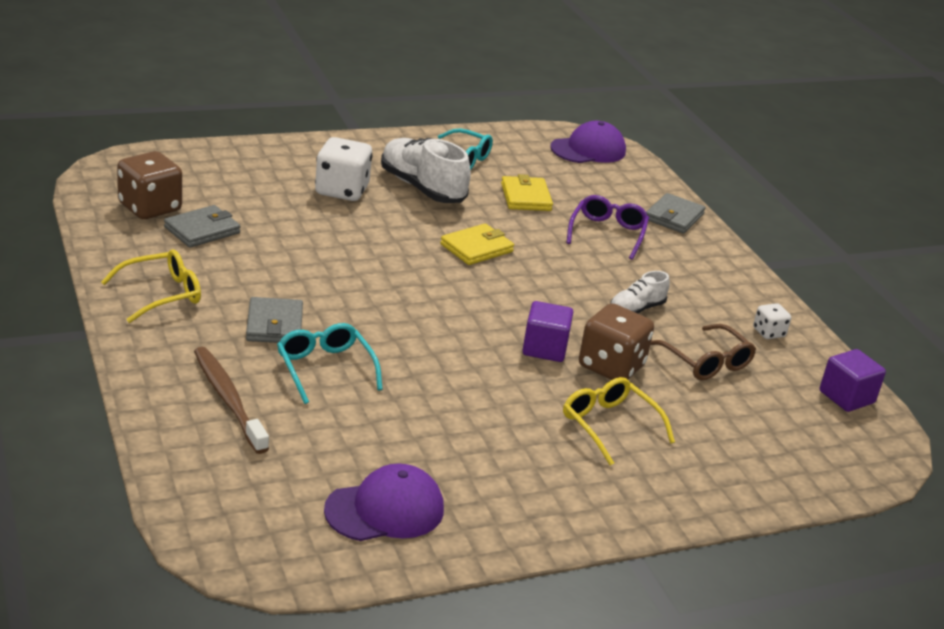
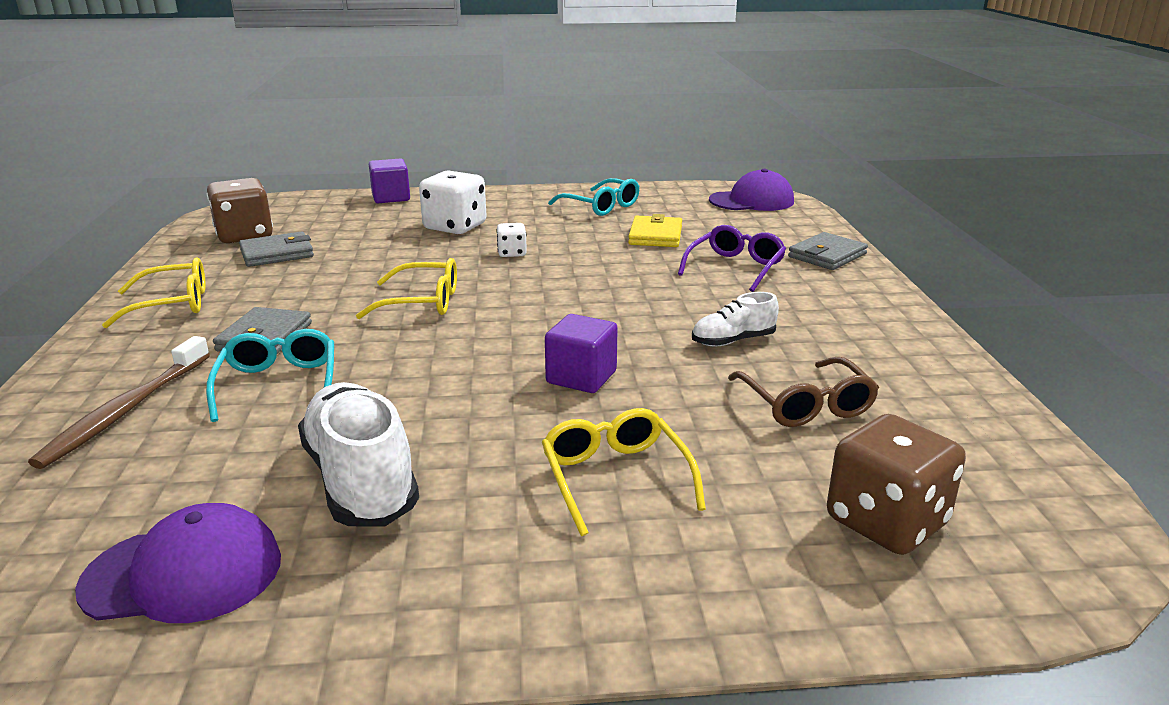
camera: 20 degrees right, 5 degrees down
(228, 399) = (126, 411): brown toothbrush -> brown toothbrush turned 150 degrees counterclockwise
(375, 282) = (421, 302): none -> yellow glasses
(422, 188) = (543, 226): white shoe -> white shoe (360, 480)
(476, 248) = (566, 276): yellow wallet -> none
(611, 366) = (662, 402): brown dice -> brown dice (886, 522)
(768, 332) = (914, 375): white dice -> white dice (512, 253)
(846, 397) = (1021, 464): purple cube -> purple cube (391, 197)

